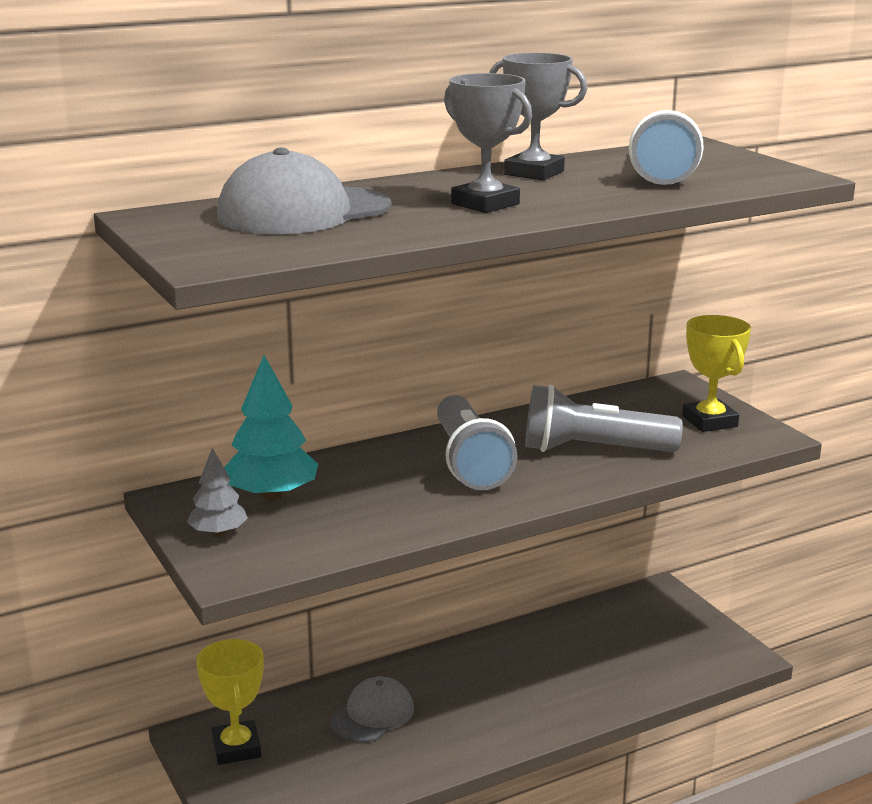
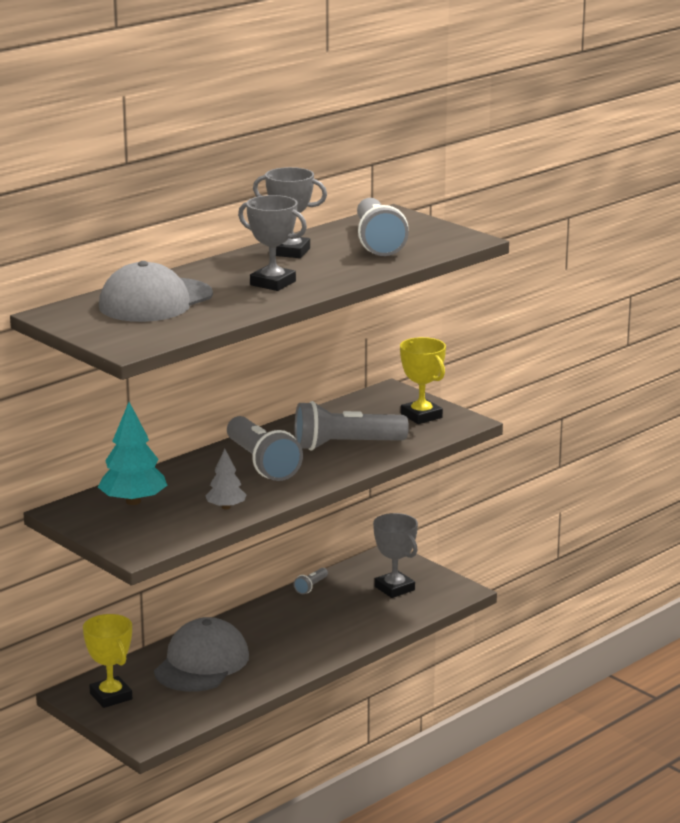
camera: 15 degrees left, 0 degrees up
(218, 533) = (112, 529): grey tree -> grey tree (226, 507)
(372, 715) = (201, 663): grey cap -> grey cap, size x1.61
(551, 622) = (311, 587): none -> grey flashlight
(657, 640) = (394, 588): none -> grey trophy

